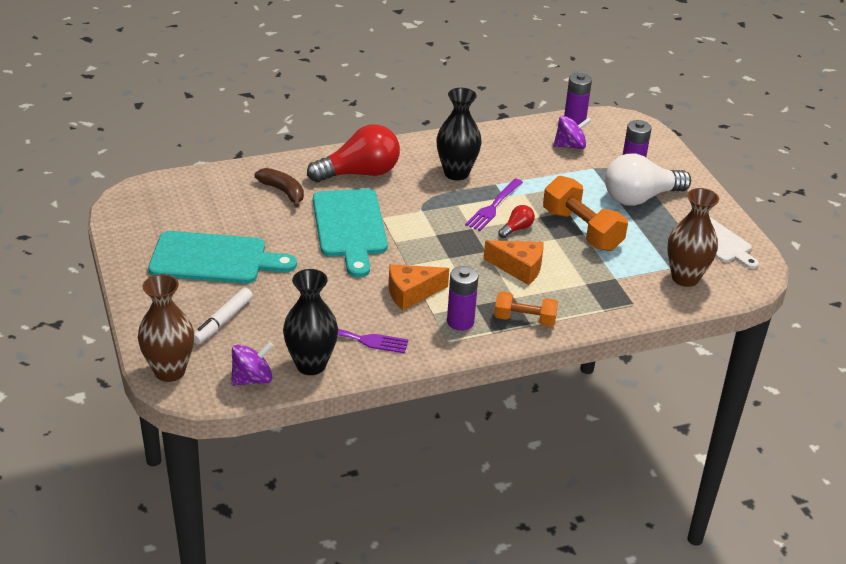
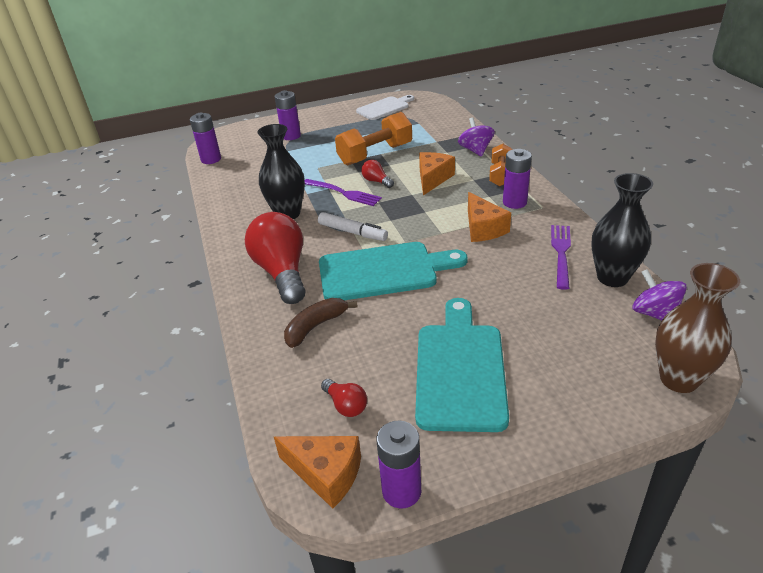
camera: 85 degrees left, 0 degrees up
(115, 226) = (401, 491): none -> purple battery
(139, 197) = (326, 474): none -> orange cheese
(194, 205) = (346, 405): none -> red light bulb
(222, 321) = (573, 347): white marker -> white marker (352, 232)
(570, 146) = (250, 161): purple spinning top -> purple spinning top (475, 150)
(640, 198) = (330, 133): white light bulb -> none
(685, 278) = (430, 118): brown vase -> none

